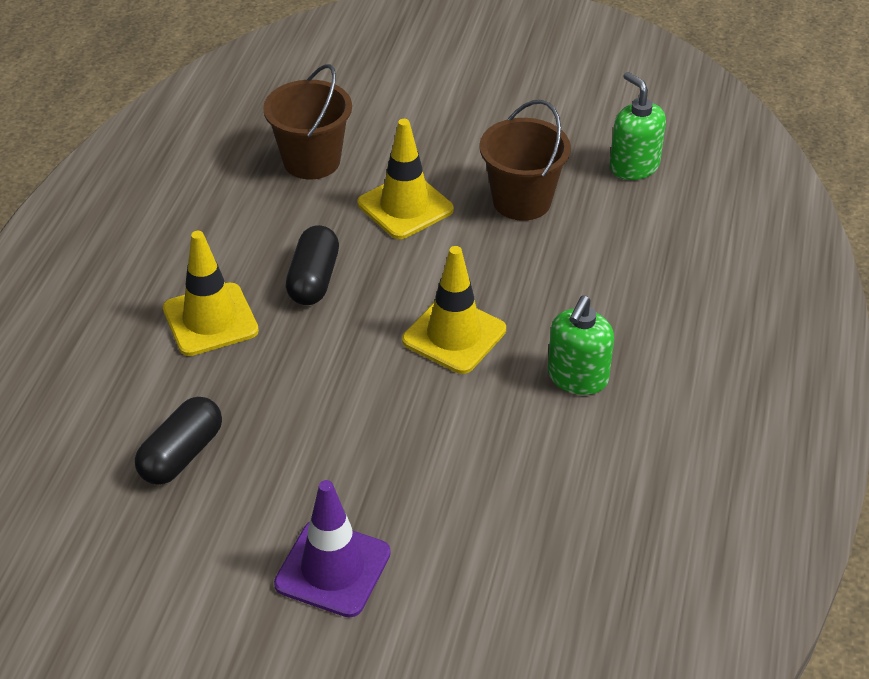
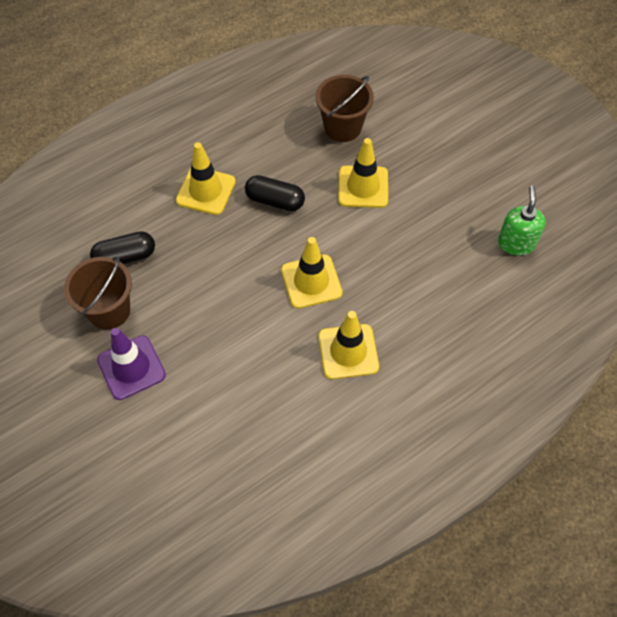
camera: 40 degrees right, 15 degrees up
(313, 279) = (275, 201): black capsule -> black capsule turned 60 degrees clockwise
(522, 201) = (429, 224): brown bucket -> brown bucket (109, 310)
(577, 378) = (348, 351): green soap dispenser -> yellow traffic cone

